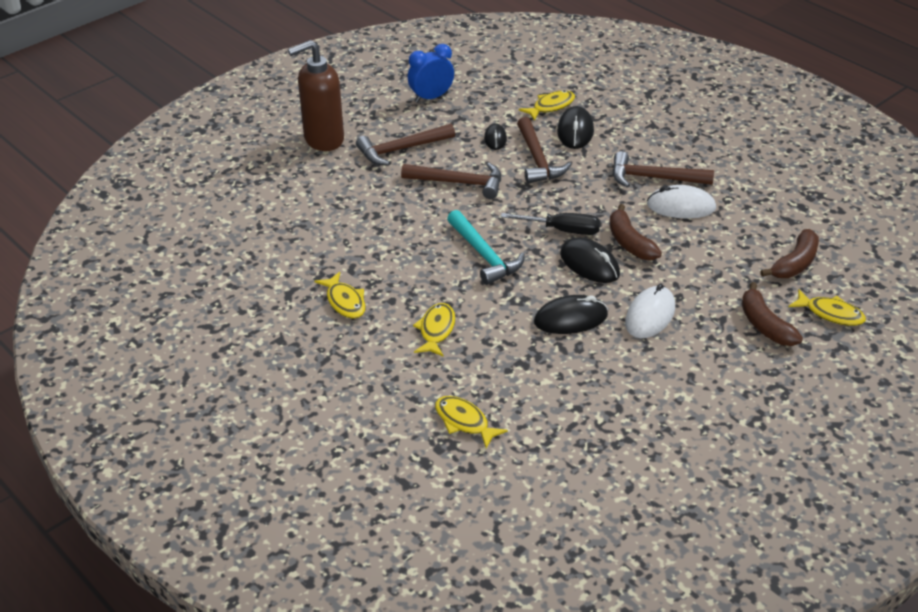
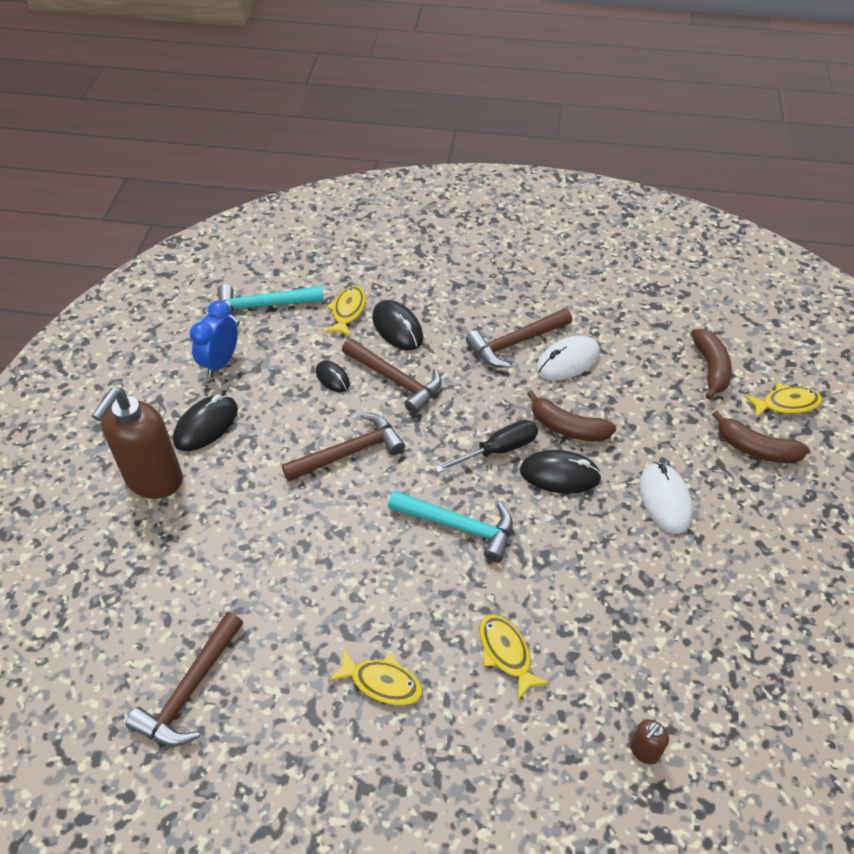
camera: 40 degrees left, 10 degrees up
(401, 150) = (251, 444): brown hammer -> brown hammer (190, 690)
(464, 422) = (644, 751): yellow fish -> brown soap dispenser
(496, 78) = (264, 306): none -> turquoise hammer
(570, 319) = (607, 550): black mouse -> black mouse (206, 425)

